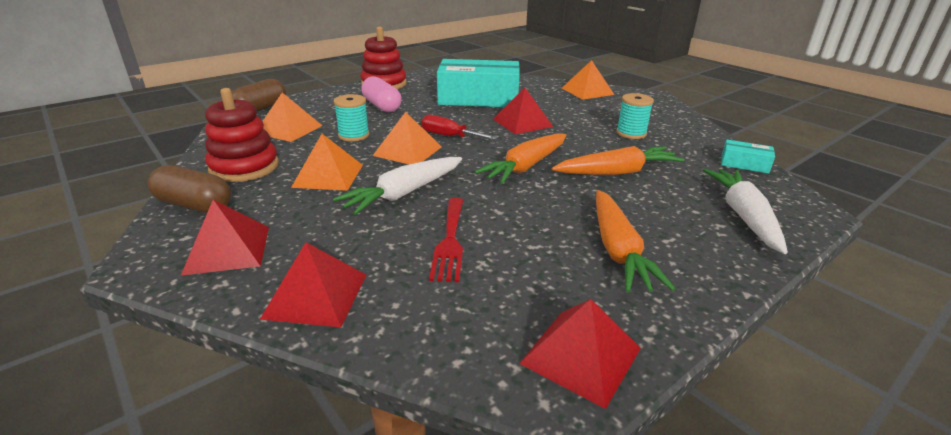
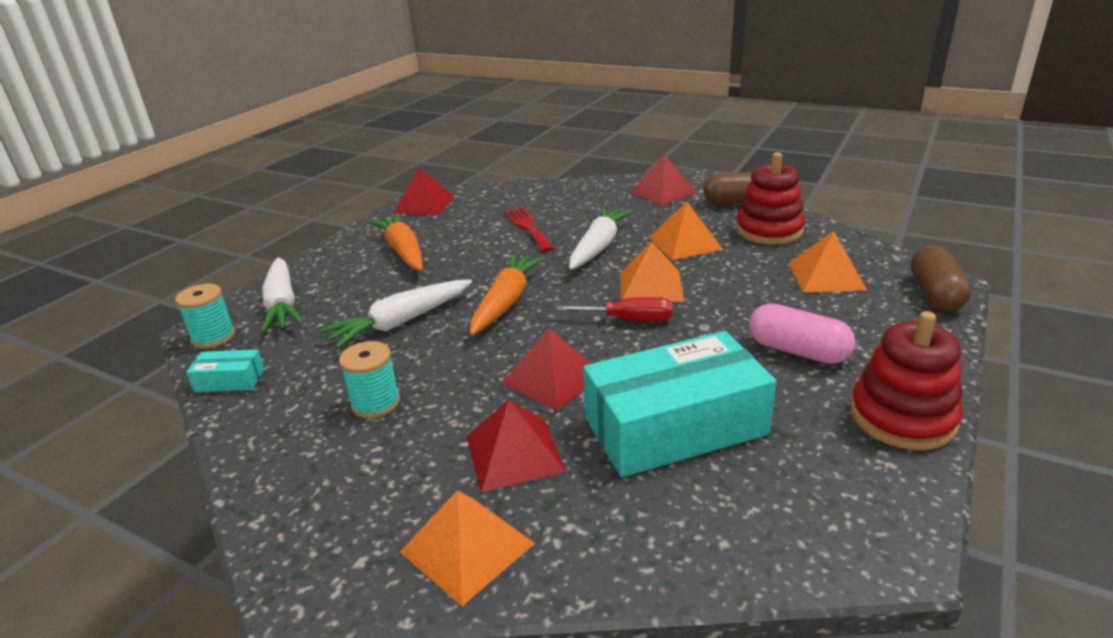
camera: 160 degrees right, 0 degrees up
(316, 295) = (579, 190): red pyramid -> red pyramid (514, 453)
(354, 135) = (740, 289): turquoise spool -> turquoise spool (213, 337)
(617, 172) = (400, 322): orange carrot -> white carrot

